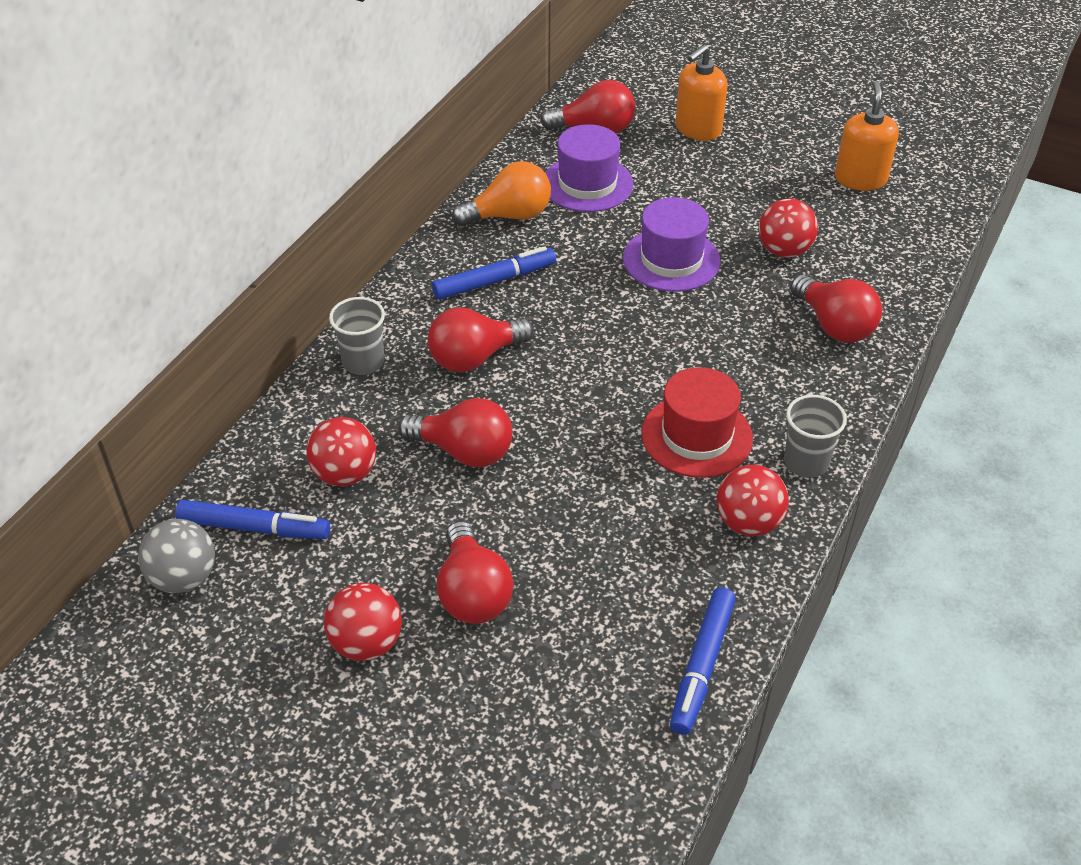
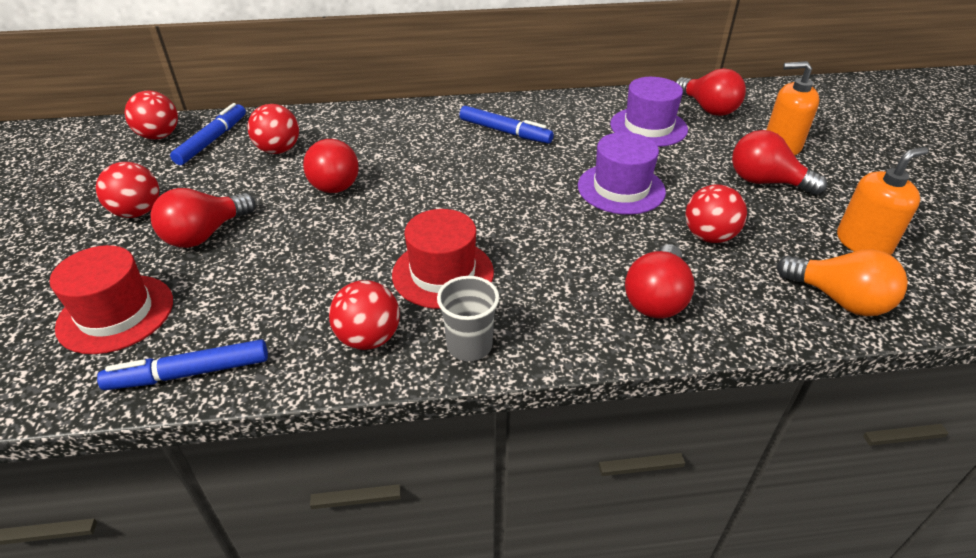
camera: 55 degrees right, 5 degrees down
(184, 578) = (159, 136): grey ball -> red ball
(254, 528) = (212, 140): blue marker -> blue marker turned 135 degrees counterclockwise
(363, 362) = (380, 119): grey cup -> none
(474, 358) = (424, 152): red light bulb -> red light bulb (765, 182)
(509, 216) = (574, 113): orange light bulb -> orange light bulb (839, 300)
(560, 705) = (116, 313): none -> red hat

